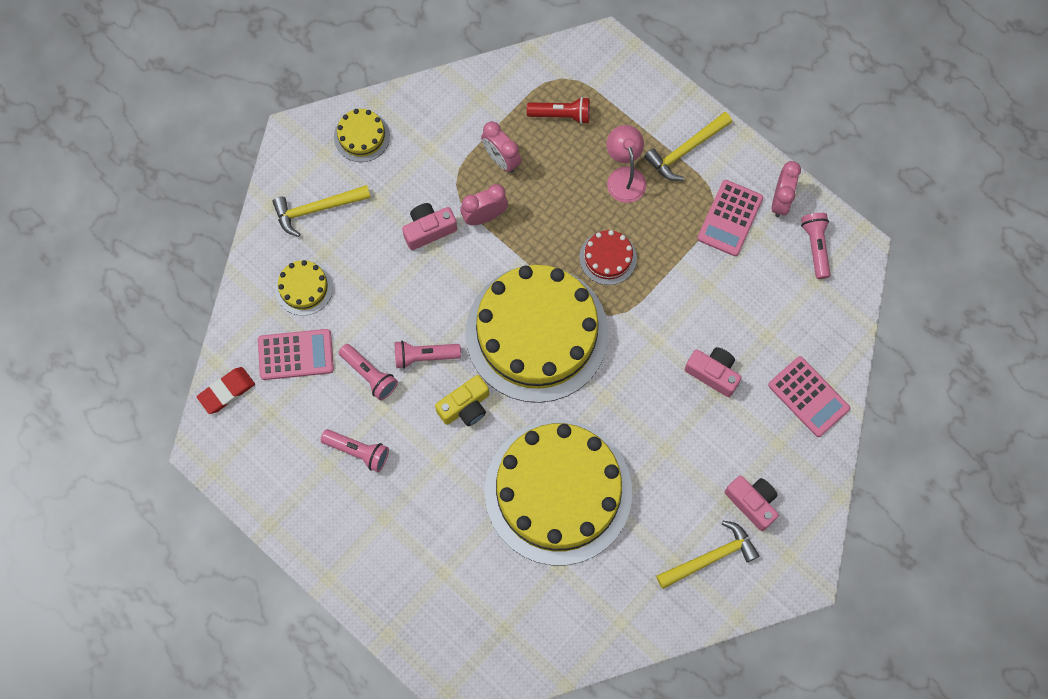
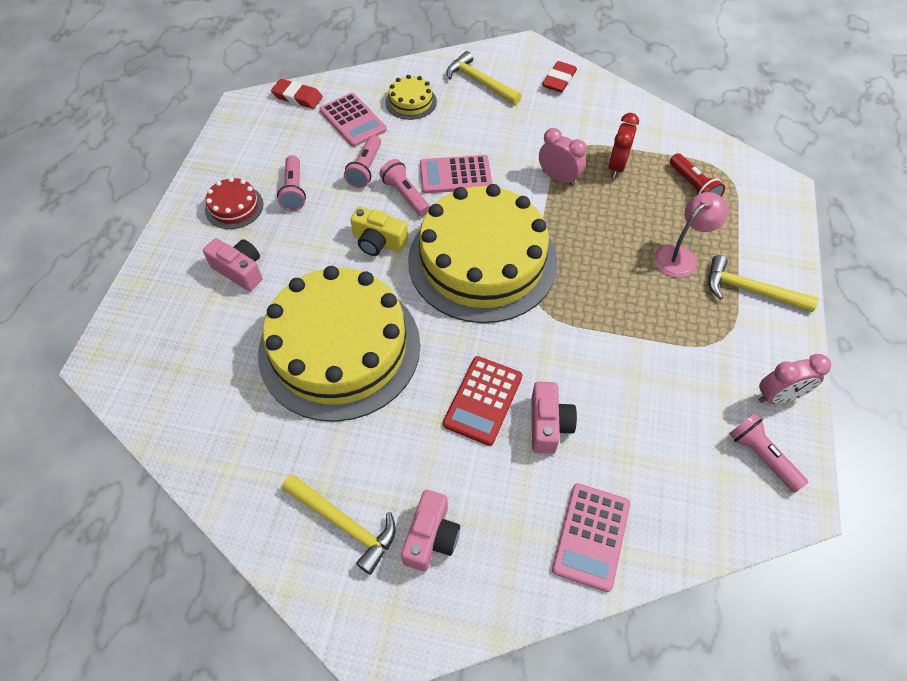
camera: 60 degrees right, 15 degrees down
(361, 136) = (559, 80): yellow cake -> red eraser
(429, 230) = (517, 150): pink camera -> pink camera (240, 270)
(501, 159) = (616, 166): pink clock -> red clock
(608, 257) = (594, 279): red cake -> red cake (234, 207)
(667, 408) = (483, 400): none -> red calculator
(730, 218) = (719, 360): pink calculator -> pink calculator (455, 175)
(815, 247) = (761, 456): pink flashlight -> pink flashlight turned 90 degrees counterclockwise

